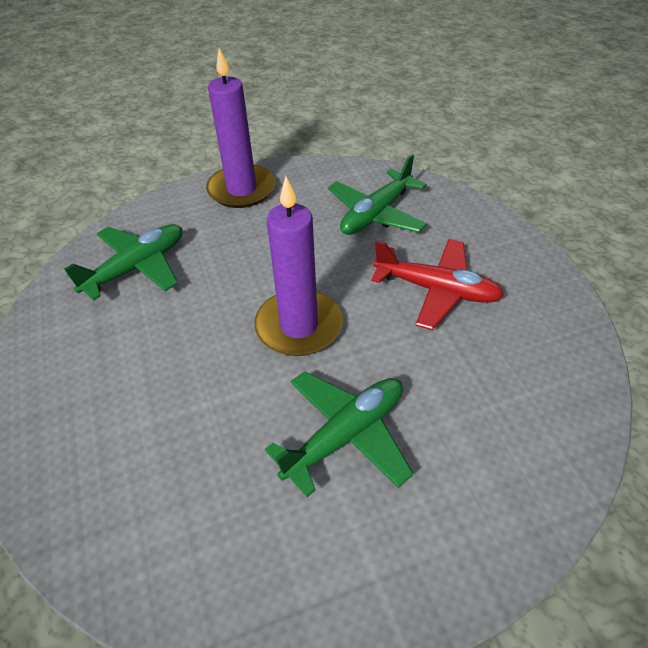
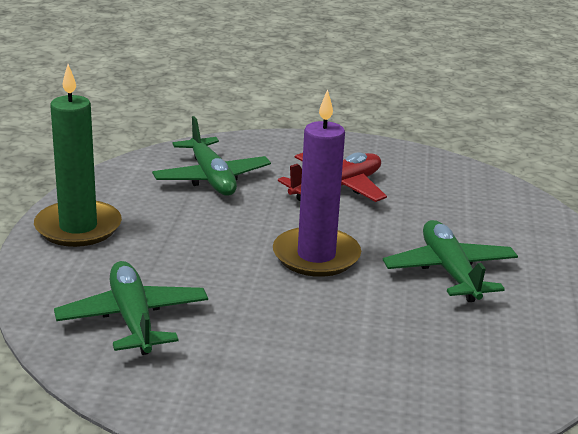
camera: 65 degrees left, 20 degrees down
(242, 189) = (78, 227): purple candle -> green candle

